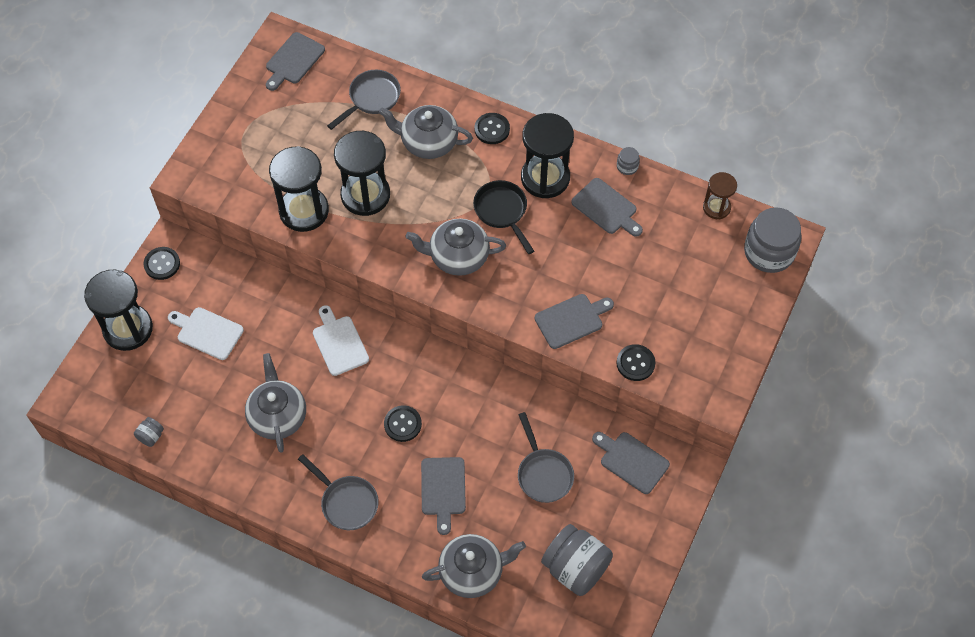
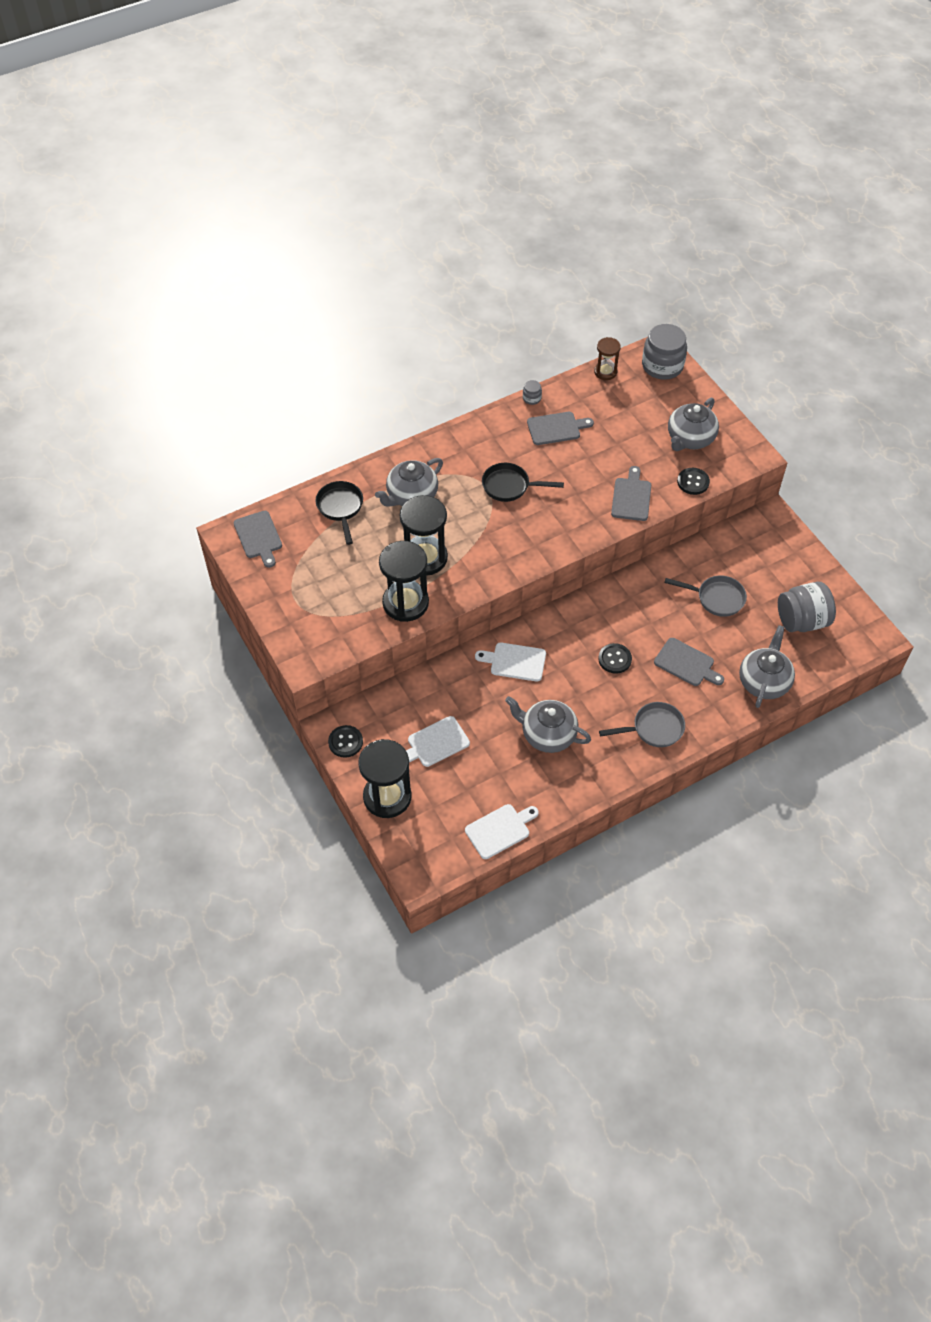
camera: 55 degrees left, 5 degrees down
(151, 436) = (500, 830): grey jar -> white cutting board
(371, 99) = (340, 508): grey pan -> black pan
(458, 257) = (526, 532): grey teapot -> grey teapot (690, 438)
(492, 129) = (433, 453): black button -> none
(545, 178) = (502, 447): black hourglass -> none
(631, 461) = (742, 544): grey cutting board -> none

